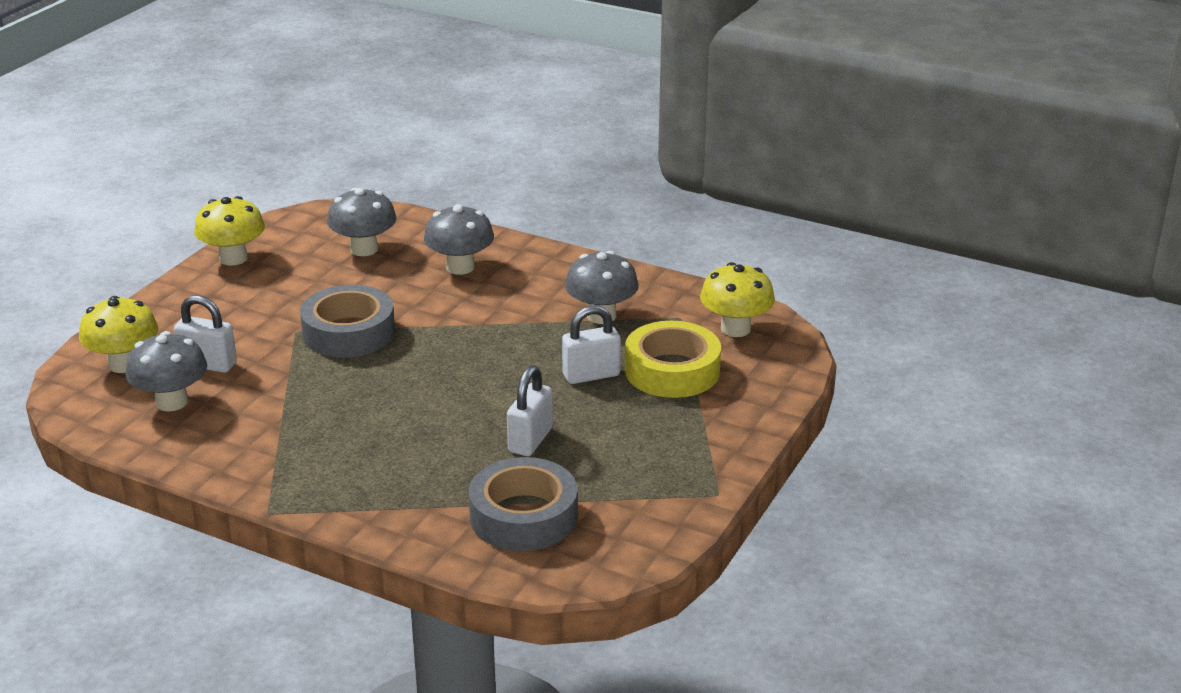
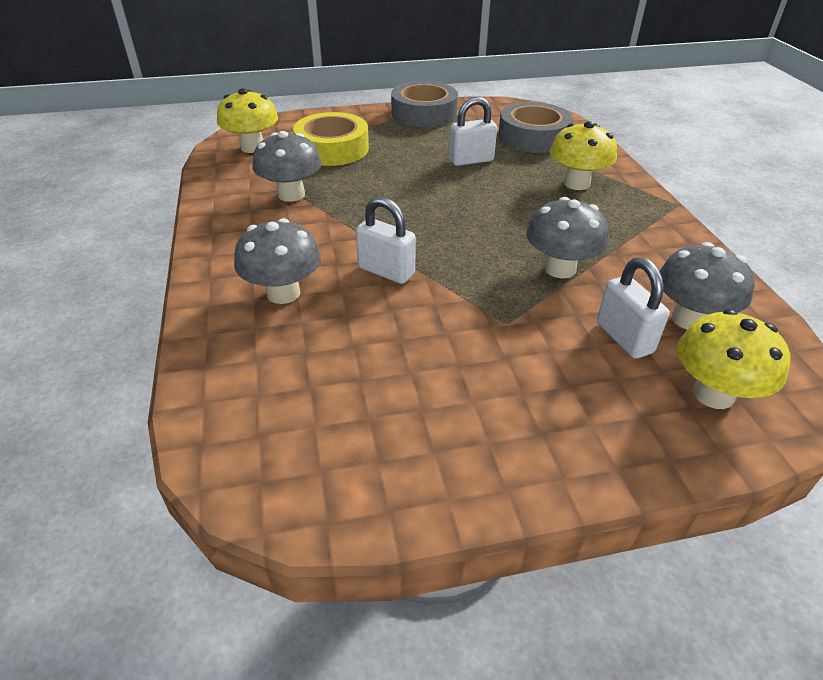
camera: 130 degrees left, 10 degrees up
(233, 258) = (450, 482): yellow mushroom -> yellow mushroom (576, 183)
(348, 332) = (467, 291): grey tape -> grey tape (424, 113)
(364, 249) = (310, 379): grey mushroom -> grey mushroom (560, 269)
(591, 375) = (374, 169): white padlock -> white padlock (386, 271)

